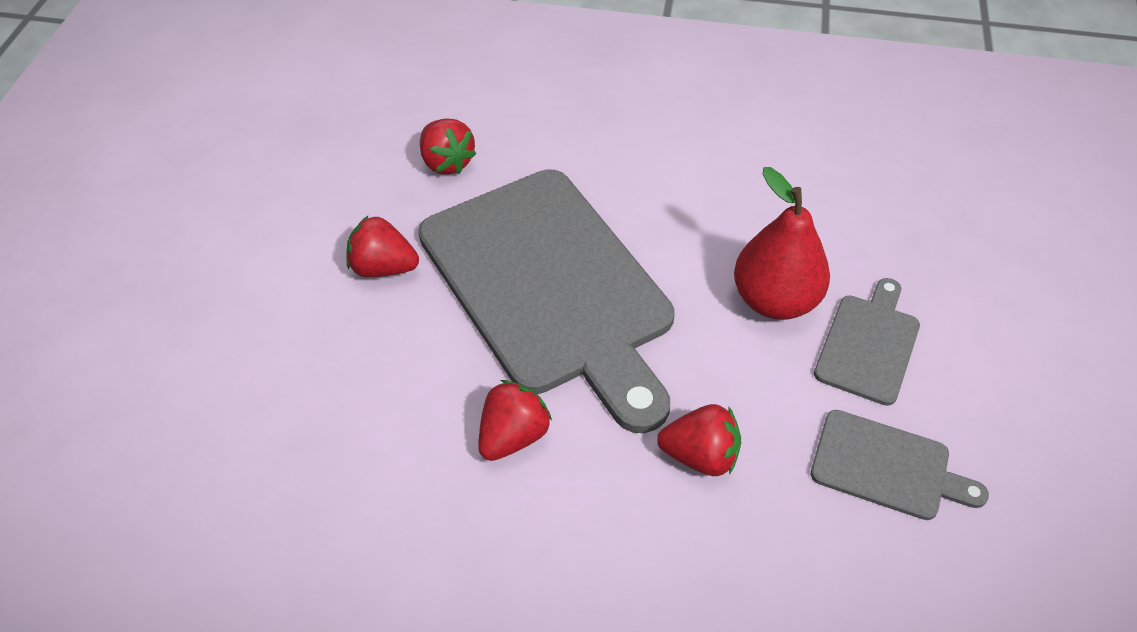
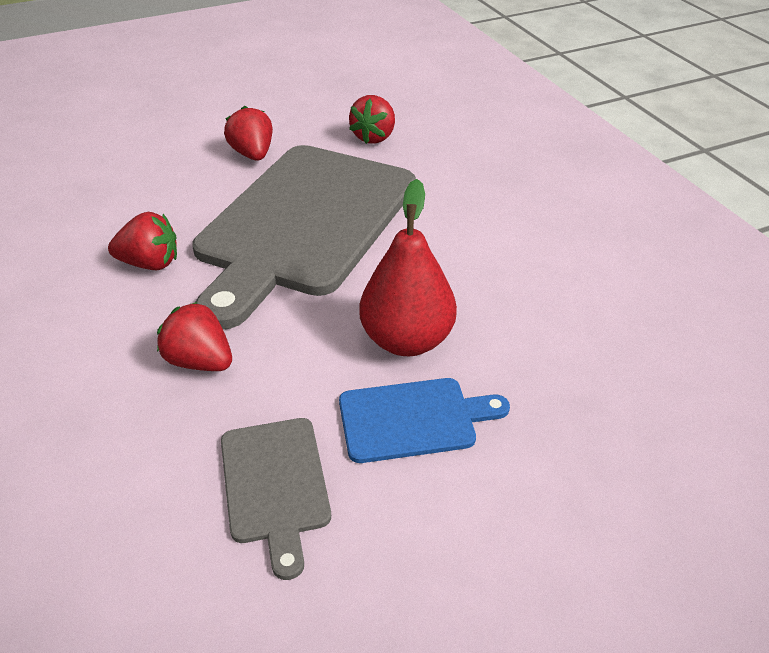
camera: 55 degrees right, 10 degrees down
(700, 456) = (200, 361): red strawberry -> red strawberry turned 150 degrees clockwise
(869, 344) = (414, 419): grey cutting board -> blue cutting board

